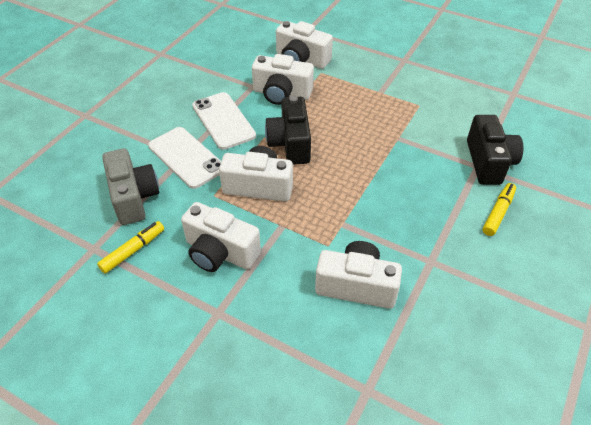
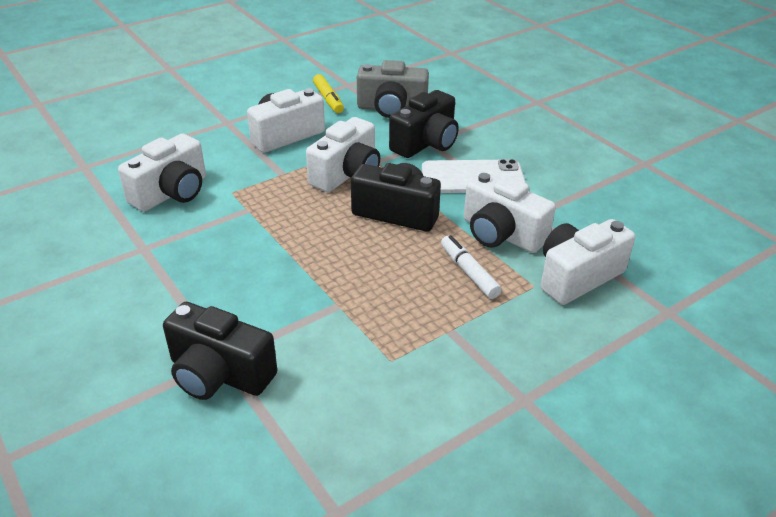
camera: 115 degrees right, 10 degrees down
(186, 157) = (426, 143): white phone -> black camera
(281, 93) = (501, 234): white camera -> white camera turned 90 degrees counterclockwise
(328, 97) = (469, 272): none -> white marker
(498, 213) = (139, 333): yellow marker -> none

